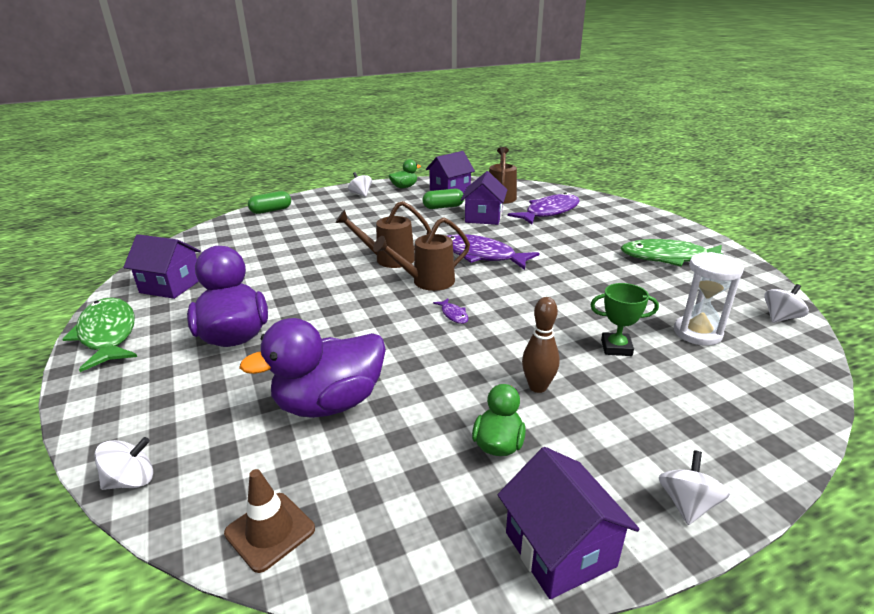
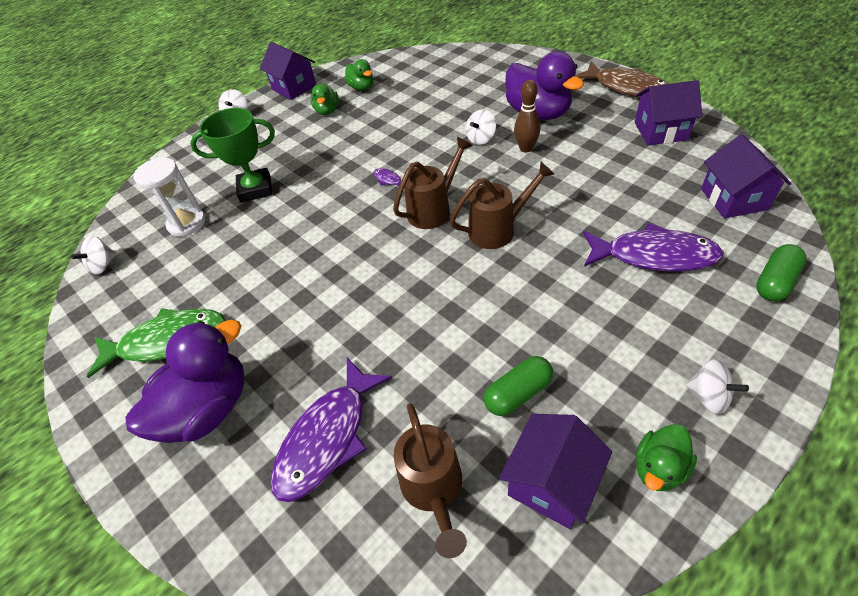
camera: 165 degrees right, 20 degrees up
(108, 334) = (627, 88): green fish -> brown fish
(131, 480) = (488, 51): white spinning top -> white spinning top (481, 139)
(270, 531) = (411, 59): brown traffic cone -> none
(330, 403) = (429, 100): purple duck -> purple duck (208, 409)
(415, 480) = (361, 87): none -> green duck
(481, 255) = (397, 271): purple fish -> purple fish (654, 255)
(483, 217) = (432, 376): purple house -> purple house (734, 199)
(538, 387) = (310, 144): brown bowling pin -> brown bowling pin (526, 148)
(616, 348) = (255, 189): green trophy -> green trophy, size x1.55

